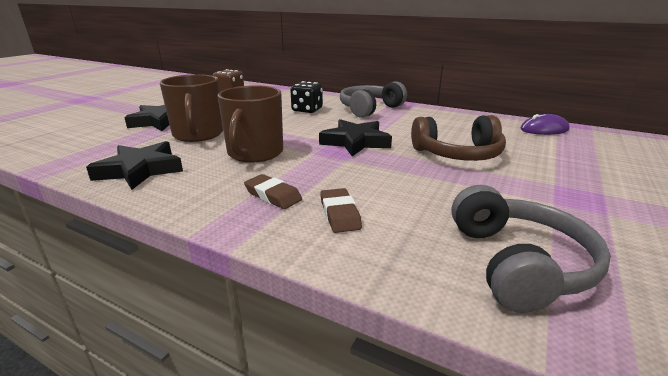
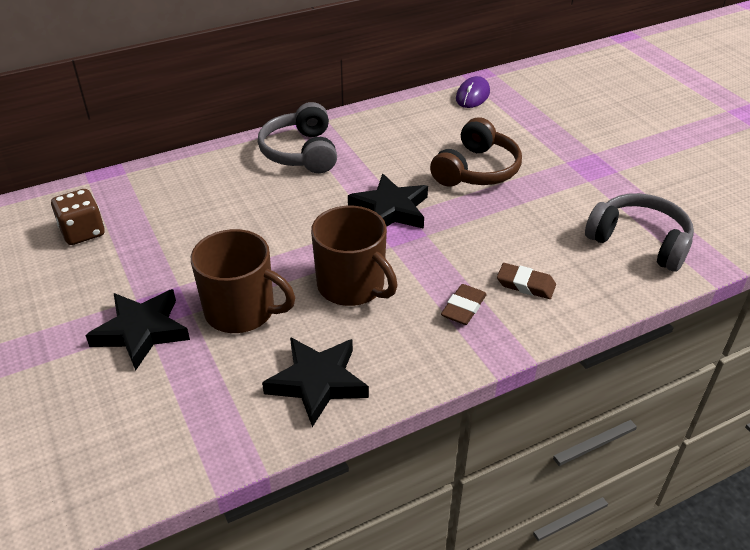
camera: 55 degrees left, 15 degrees up
(273, 195) = (463, 308): brown eraser -> brown eraser turned 45 degrees counterclockwise
(307, 110) = (248, 196): black dice -> none

